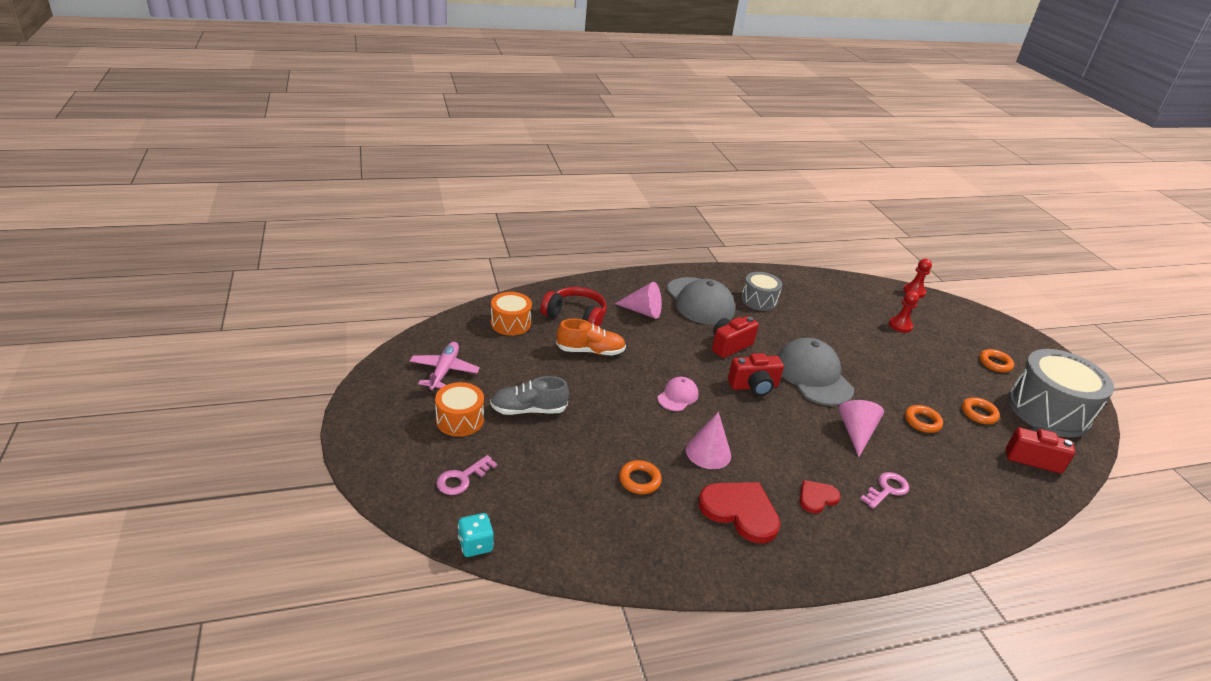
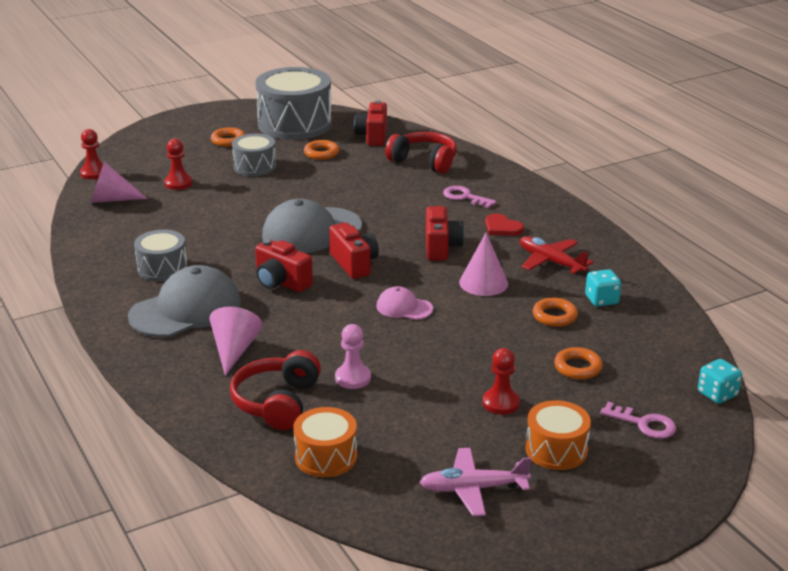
camera: 100 degrees left, 5 degrees down
(528, 410) = (500, 403): grey shoe -> red pawn
(590, 351) = (353, 378): orange shoe -> pink pawn
(659, 524) = (601, 300): none -> turquoise dice
(740, 511) = (550, 262): red heart -> red plane
(778, 443) = (441, 247): none -> red camera
(856, 433) = (394, 209): pink cone -> pink cone (111, 199)
(922, 422) = (353, 179): orange ring -> orange ring (578, 367)
(940, 368) = (255, 166): none -> grey drum
(973, 481) = (424, 161): none -> red headphones

